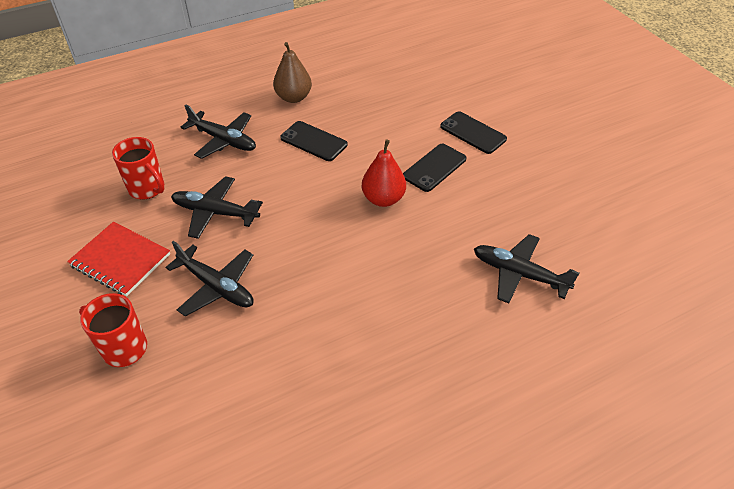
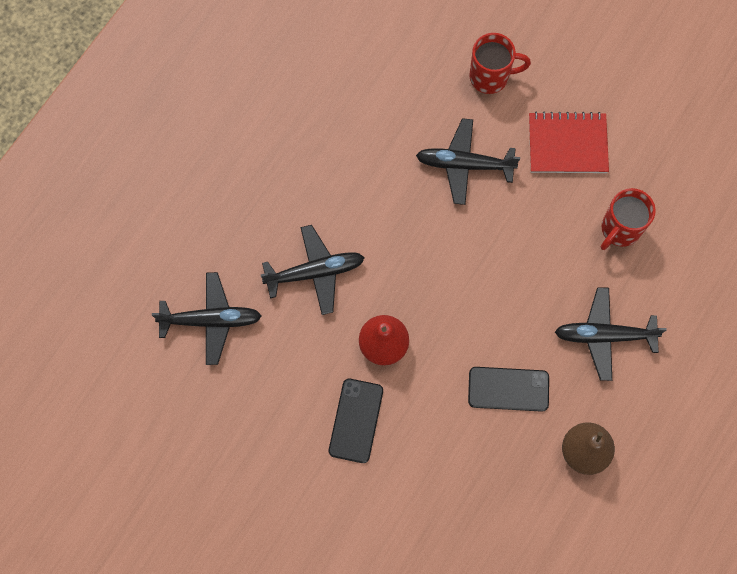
camera: 150 degrees right, 25 degrees up
(147, 189) = (619, 229): red mug -> red mug turned 60 degrees counterclockwise
(215, 213) = (530, 238): black plane -> black plane (314, 272)
(473, 133) = (342, 505): black phone -> none

